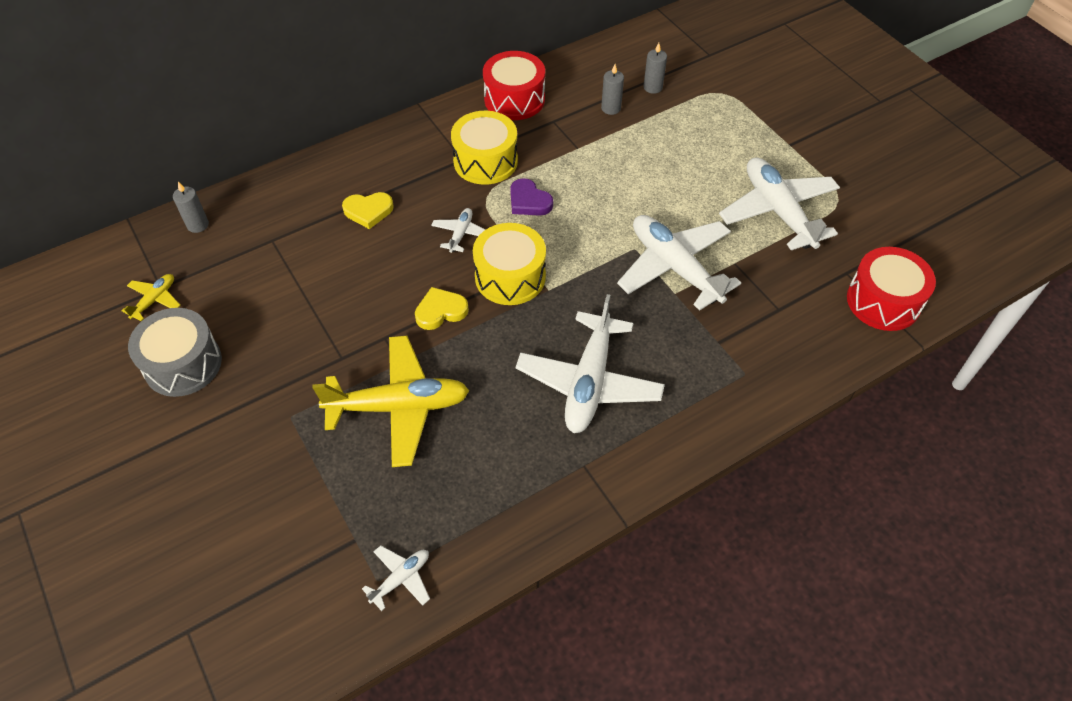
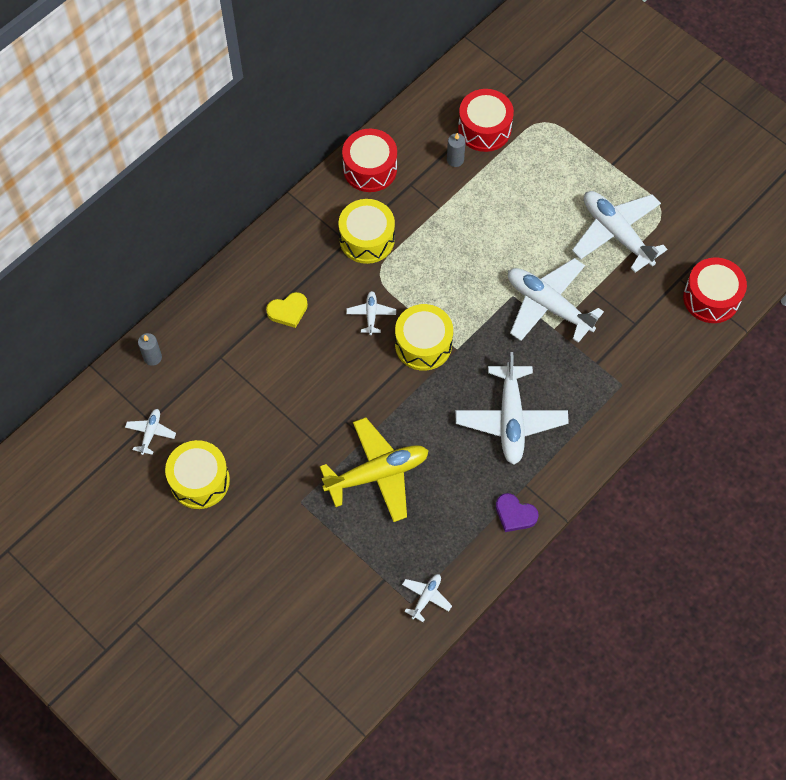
camera: 15 degrees left, 10 degrees up
(154, 300) = (151, 433): yellow plane -> white plane
(183, 364) = (200, 481): grey drum -> yellow drum
(440, 311) = (380, 387): yellow heart -> none
(529, 201) = (415, 270): purple heart -> purple heart (515, 514)
(652, 87) = (484, 129): grey candle -> red drum

